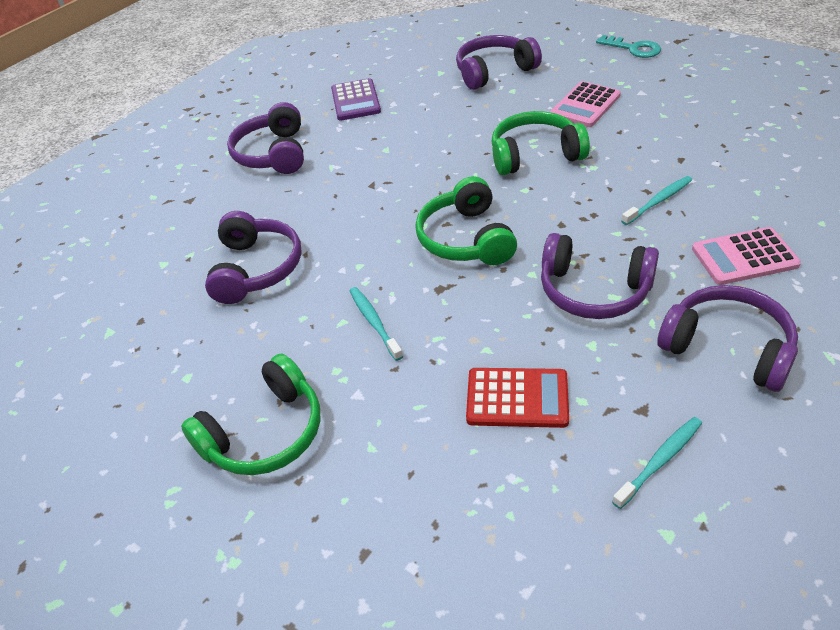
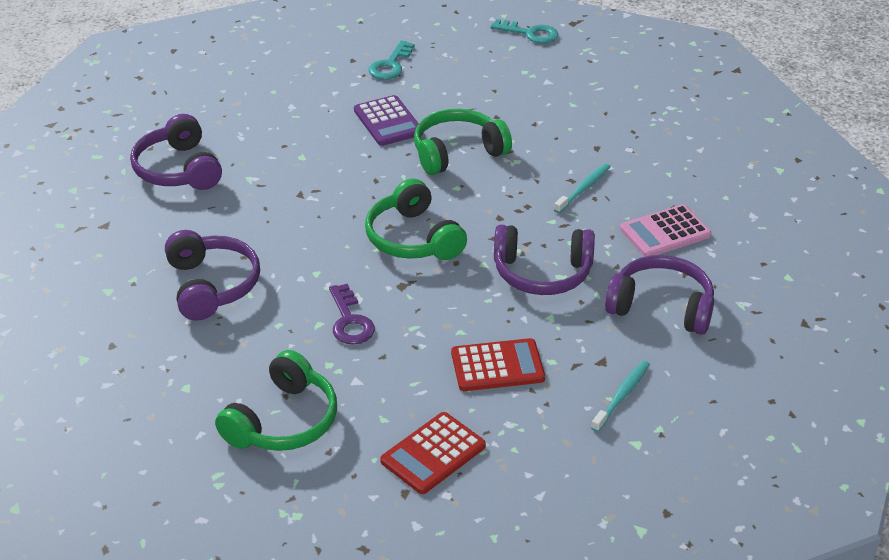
camera: 20 degrees left, 5 degrees down
(355, 100) = (248, 105): purple calculator -> purple calculator (388, 122)
(374, 322) = (350, 321): turquoise toothbrush -> purple key
(412, 504) = (433, 454): none -> red calculator
(494, 71) = (390, 65): purple headphones -> turquoise key
(585, 105) = (495, 98): pink calculator -> none

